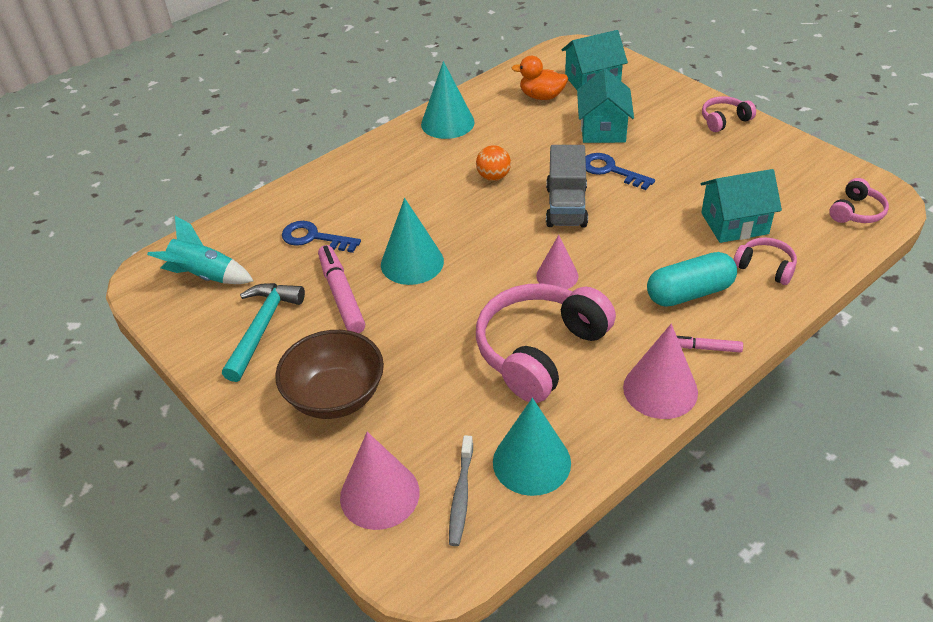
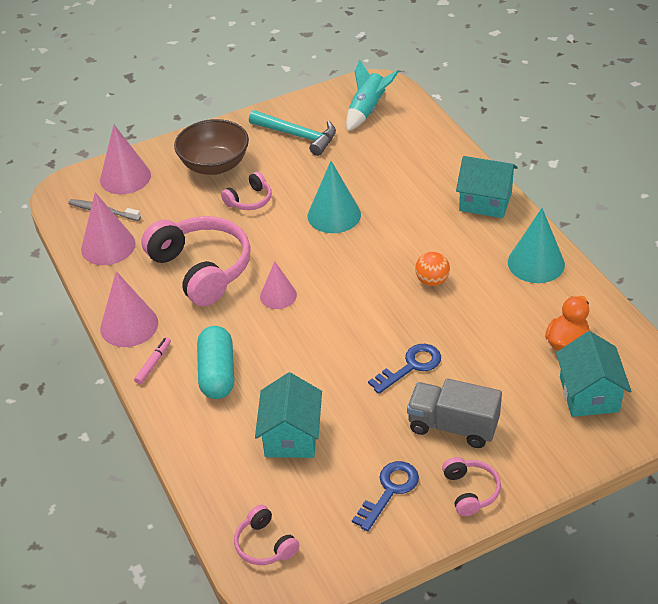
camera: 105 degrees right, 0 degrees up
(314, 238) = (389, 165): blue key -> blue key (389, 491)
(341, 295) = (313, 175): pink marker -> none
(531, 462) = (108, 246): turquoise cone -> pink cone
(566, 206) = (367, 321): grey truck -> grey truck (453, 426)
(603, 129) = (486, 379): turquoise house -> turquoise house (485, 201)
(765, 267) = (222, 437): pink headphones -> pink headphones (249, 200)

